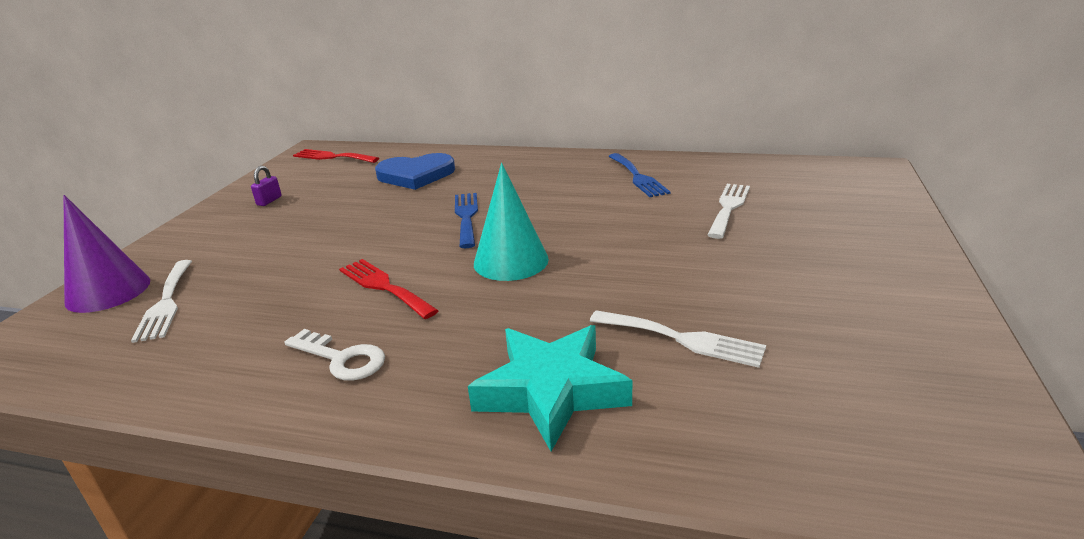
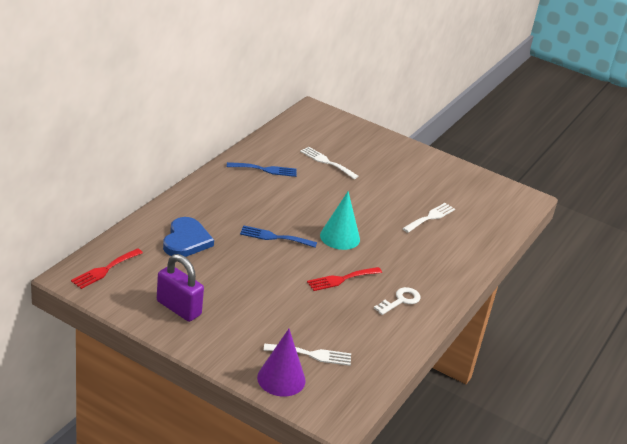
camera: 80 degrees left, 5 degrees up
(269, 201) = (178, 308): purple padlock -> purple padlock, size x2.31
(551, 391) = (448, 255): turquoise star -> none

